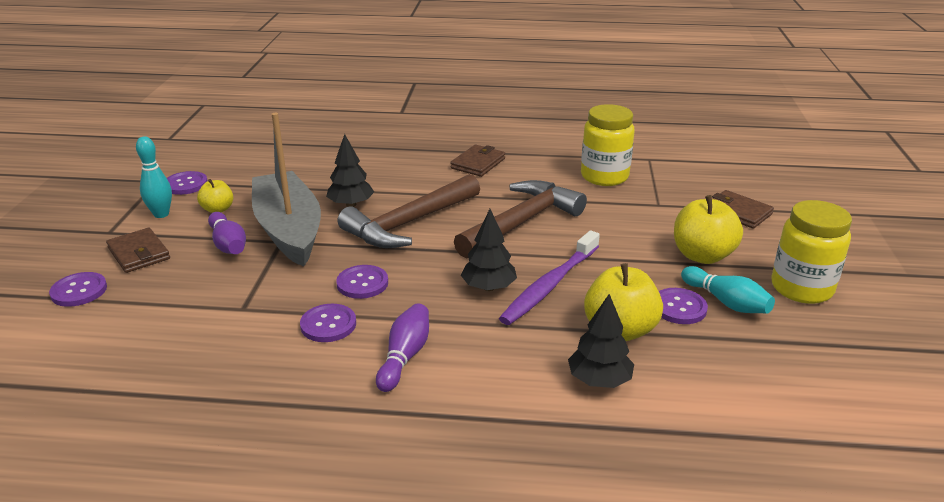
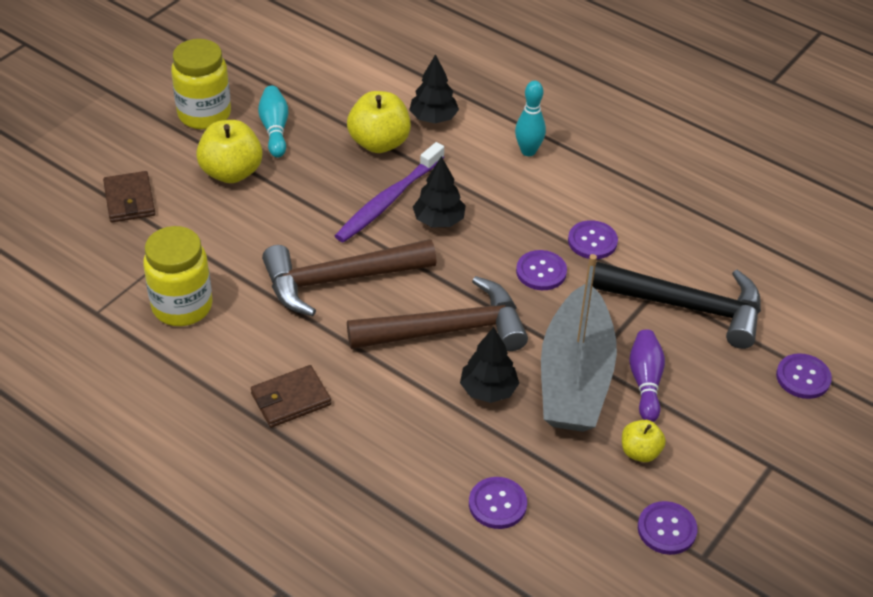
camera: 150 degrees left, 15 degrees up
(139, 253) = (741, 410): brown wallet -> none
(161, 214) = (707, 473): turquoise bowling pin -> turquoise bowling pin (528, 151)
(205, 305) = (688, 307): none -> black hammer
(405, 356) = (550, 189): purple bowling pin -> none
(549, 285) = (388, 200): purple toothbrush -> purple toothbrush turned 150 degrees clockwise
(679, 308) = (314, 140): purple button -> purple button (497, 504)

